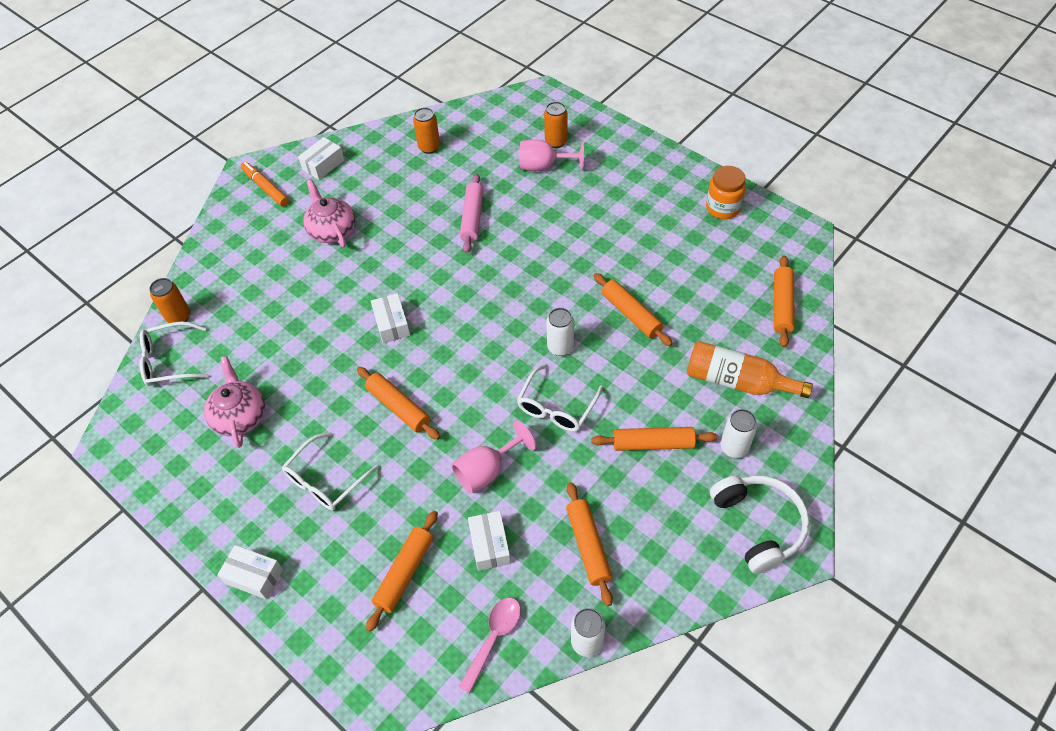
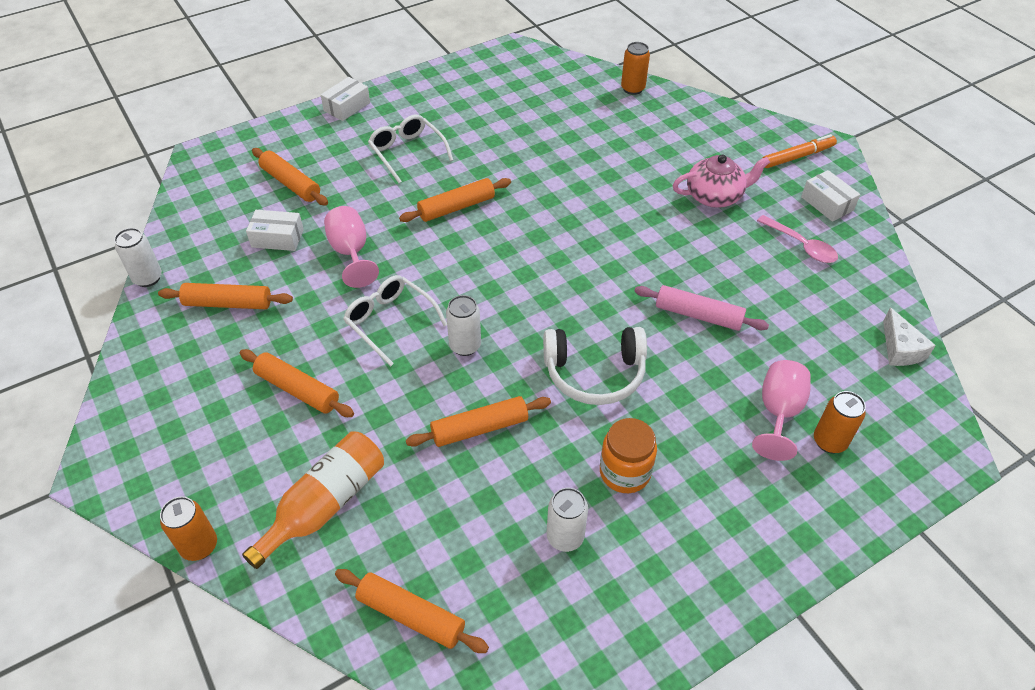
camera: 105 degrees right, 5 degrees down
(169, 361) = (583, 81): white glasses -> none
(240, 416) = (502, 113): pink teapot -> none
(392, 324) = (561, 219): white box -> none
(429, 147) = (842, 301): orange can -> orange can (199, 546)
(464, 117) = (900, 349): none -> white cheese
(494, 638) = (197, 223): pink spoon -> pink spoon (801, 245)
(653, 443) = (298, 389): orange rolling pin -> orange rolling pin turned 75 degrees counterclockwise
(723, 208) = (629, 618): orange jar -> orange jar (625, 472)
(734, 447) = (245, 463): white can -> white can (565, 537)
(758, 525) = (147, 448): white headphones -> white headphones (594, 373)

